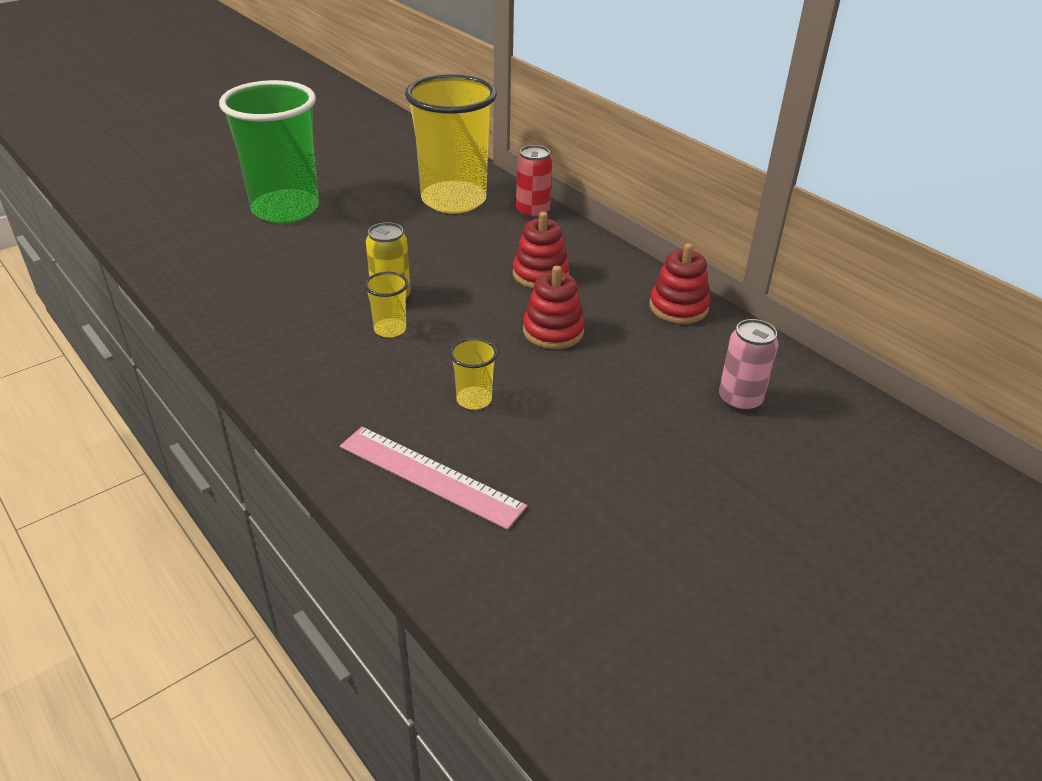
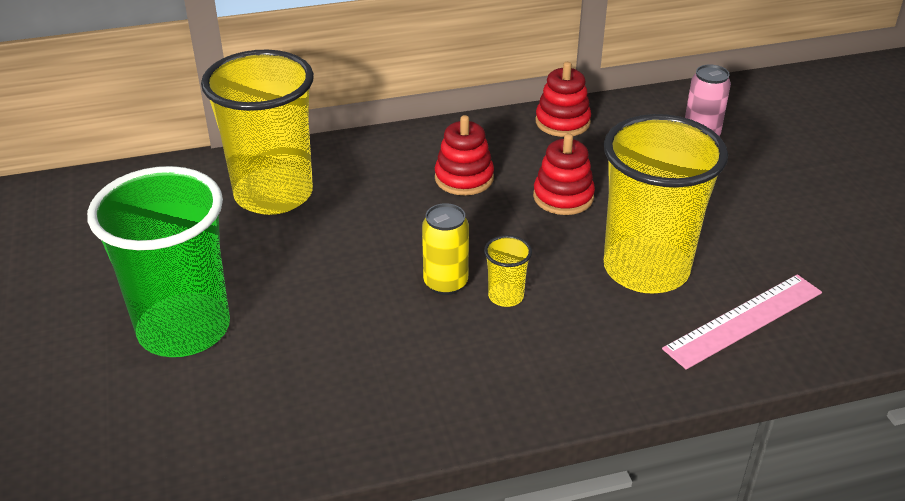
camera: 65 degrees left, 0 degrees up
(474, 399) = (646, 269): yellow cup -> yellow cup, size x2.50
(532, 212) = (343, 151): red can -> none

